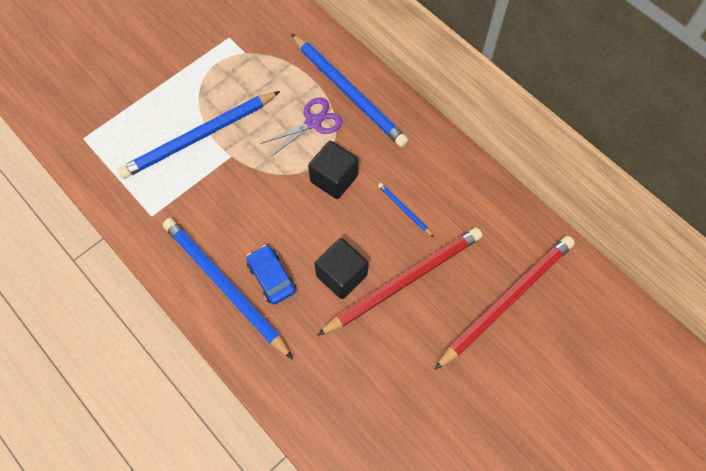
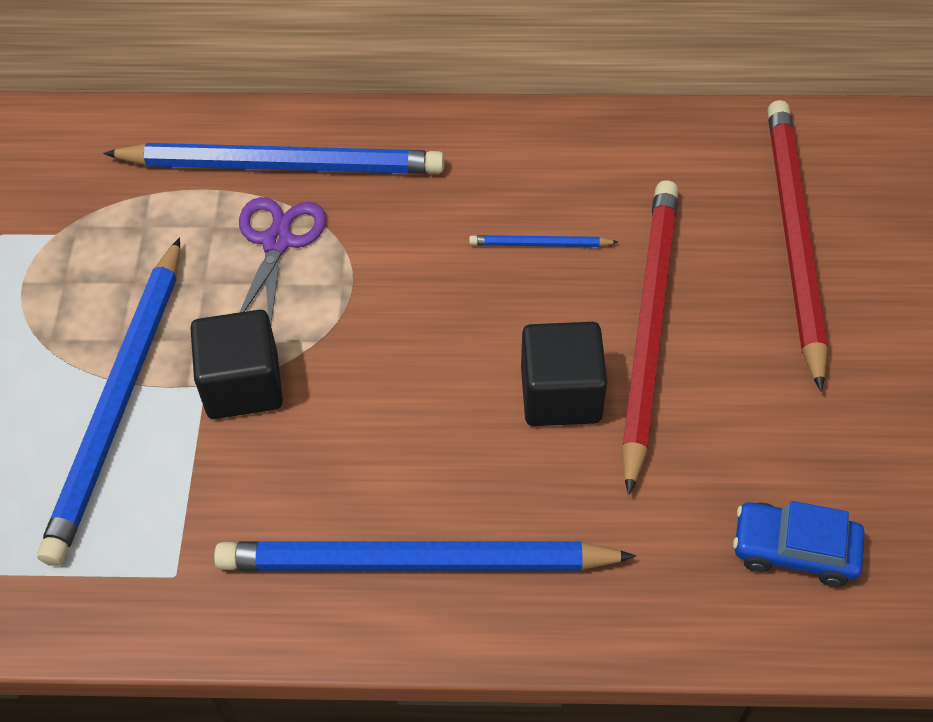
camera: 45 degrees left, 10 degrees down
(271, 277) = (469, 487): blue car -> blue car (794, 550)
(334, 178) = (397, 286): black cube -> black cube (243, 385)

